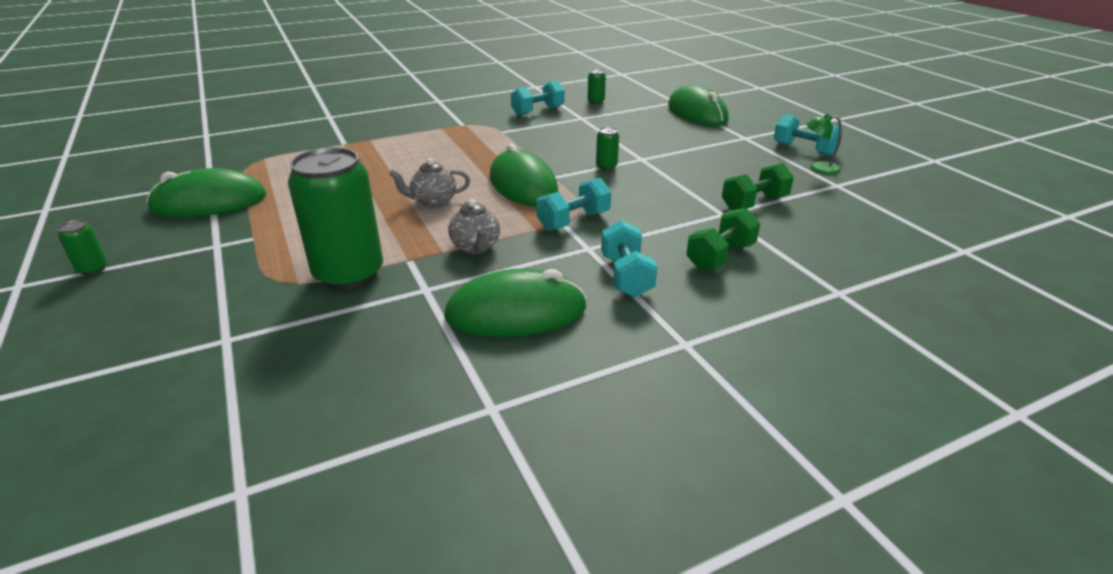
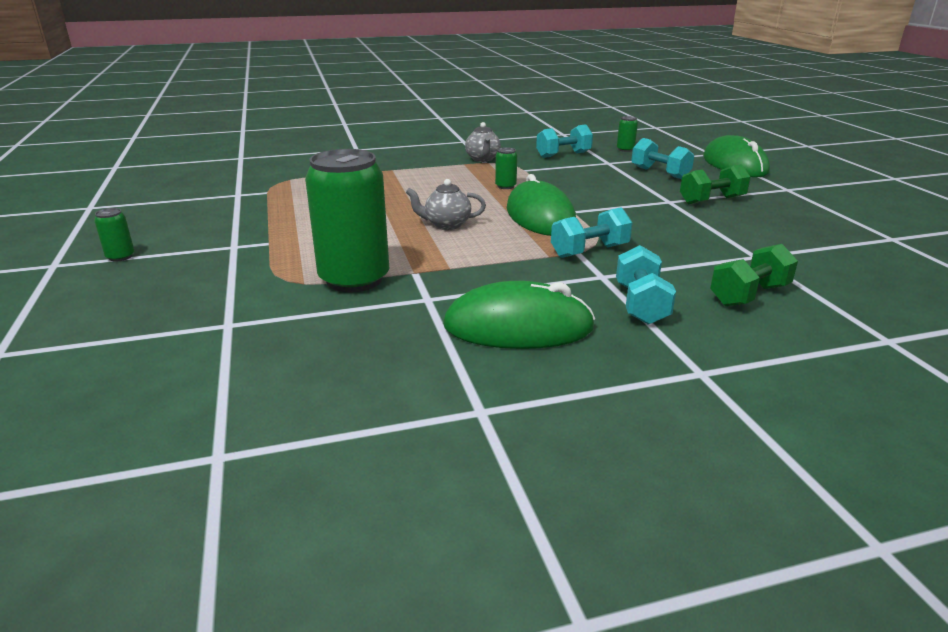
camera: 10 degrees right, 5 degrees down
(209, 202) = (234, 211): green mouse -> none
(476, 247) = (484, 266): grey teapot -> grey teapot (483, 159)
(606, 166) = (630, 206): green can -> green can (505, 186)
(754, 203) = (793, 249): green dumbbell -> green dumbbell (712, 200)
(804, 149) = (854, 203): turquoise dumbbell -> turquoise dumbbell (660, 173)
(818, 168) = (871, 222): green lamp -> none

